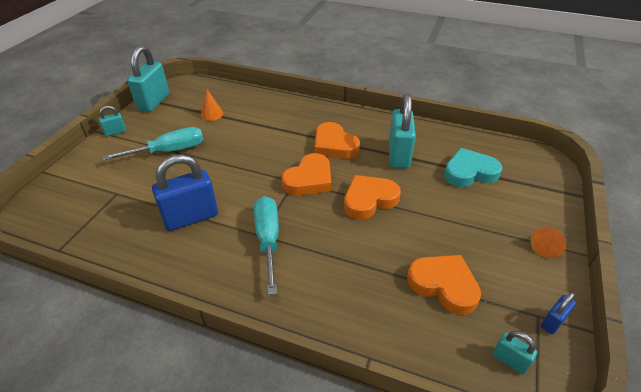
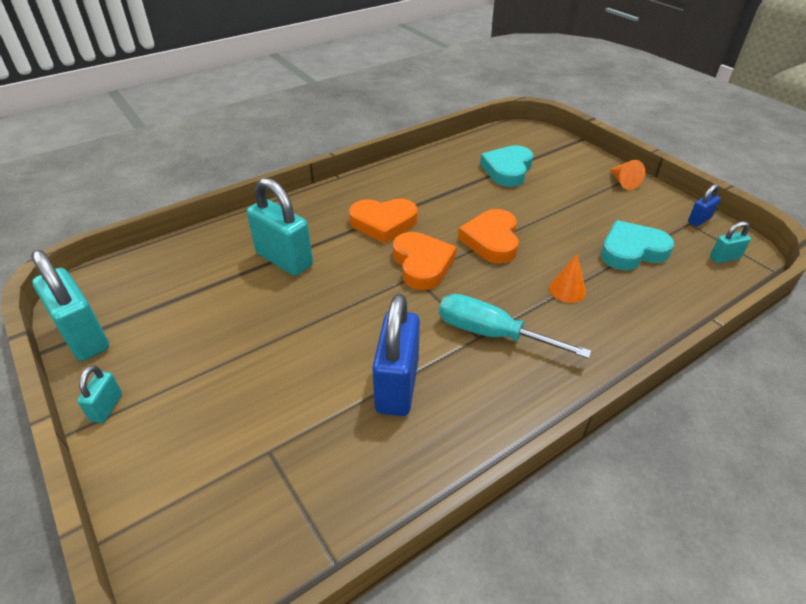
camera: 55 degrees left, 0 degrees up
(169, 151) = (234, 360): turquoise screwdriver -> none
(212, 114) = (199, 290): orange cone -> orange cone (567, 290)
(398, 155) = (444, 193): turquoise padlock -> turquoise padlock (284, 260)
(444, 285) = (632, 251): orange heart -> turquoise heart
(552, 322) = (699, 220): blue padlock -> blue padlock turned 60 degrees clockwise

